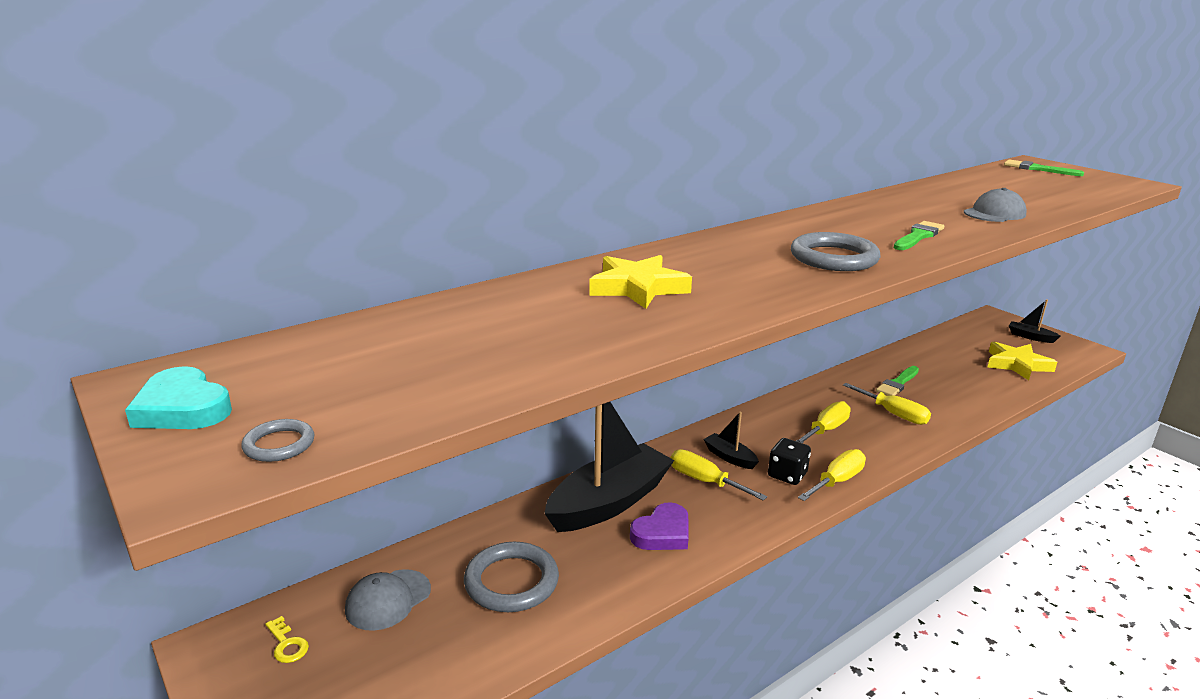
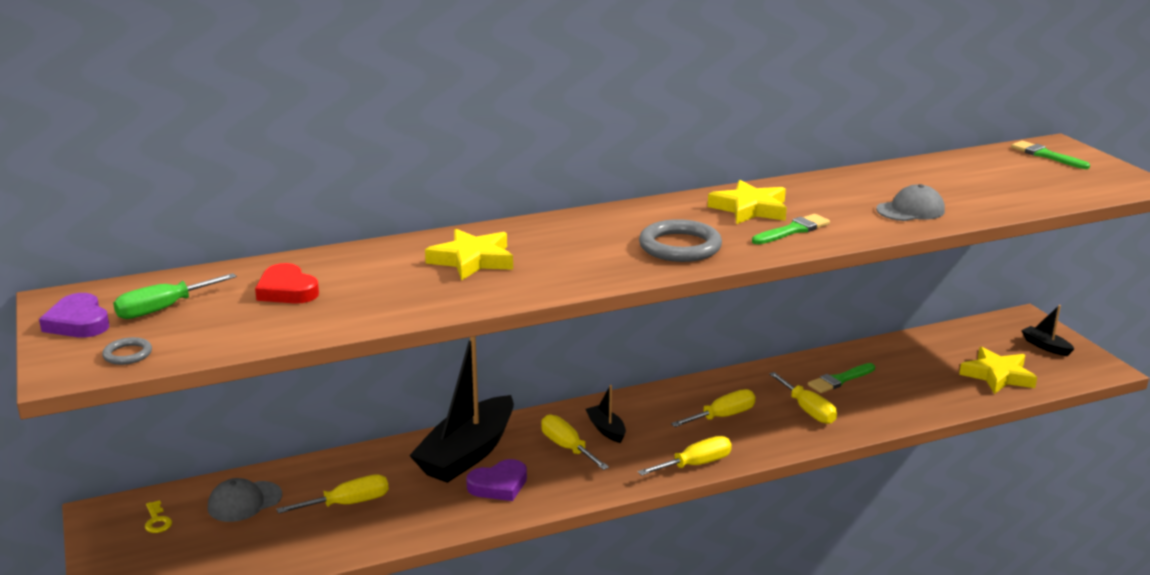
camera: 15 degrees right, 0 degrees up
(182, 408) = (78, 322): turquoise heart -> purple heart
(298, 377) = (163, 309): none -> green screwdriver
(449, 339) = (287, 290): none -> red heart
(511, 582) = (348, 503): grey ring -> yellow screwdriver
(609, 502) = (467, 453): black boat -> black boat turned 150 degrees clockwise
(787, 475) = (650, 453): black dice -> none
(857, 222) = (750, 209): none -> yellow star

